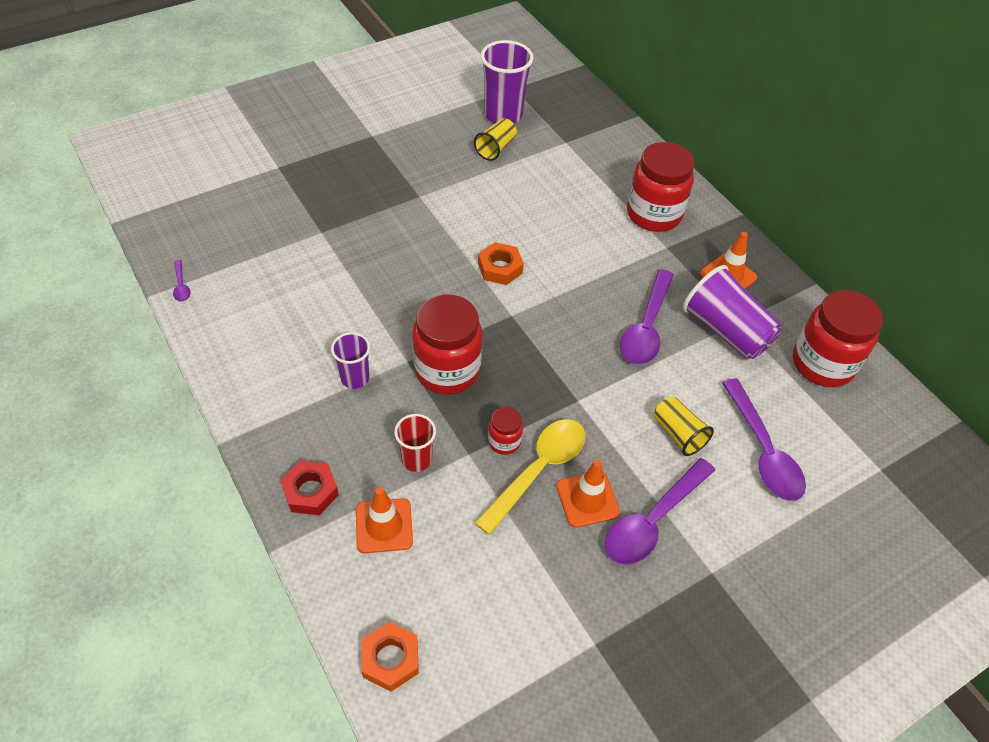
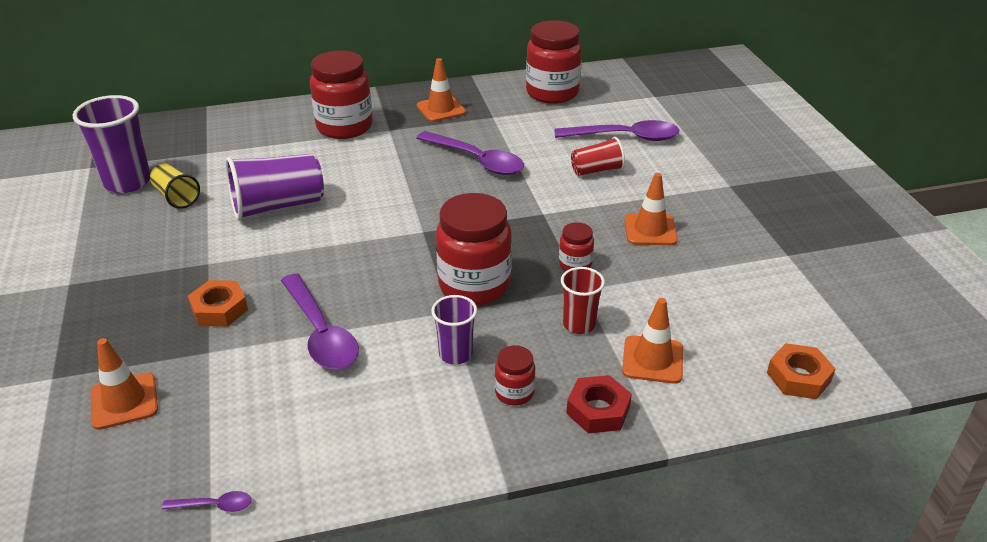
camera: 70 degrees left, 15 degrees down
(264, 209) = (124, 401): none -> orange traffic cone
(319, 428) = (514, 393): none -> red jar
(500, 268) = (355, 227): orange nut -> orange nut (219, 309)
(538, 470) = (613, 251): yellow spoon -> none
(652, 520) = (678, 202): purple spoon -> purple spoon (321, 333)
(678, 434) = (596, 171): yellow cup -> red cup
(726, 331) = (499, 124): purple cup -> purple cup (277, 206)

